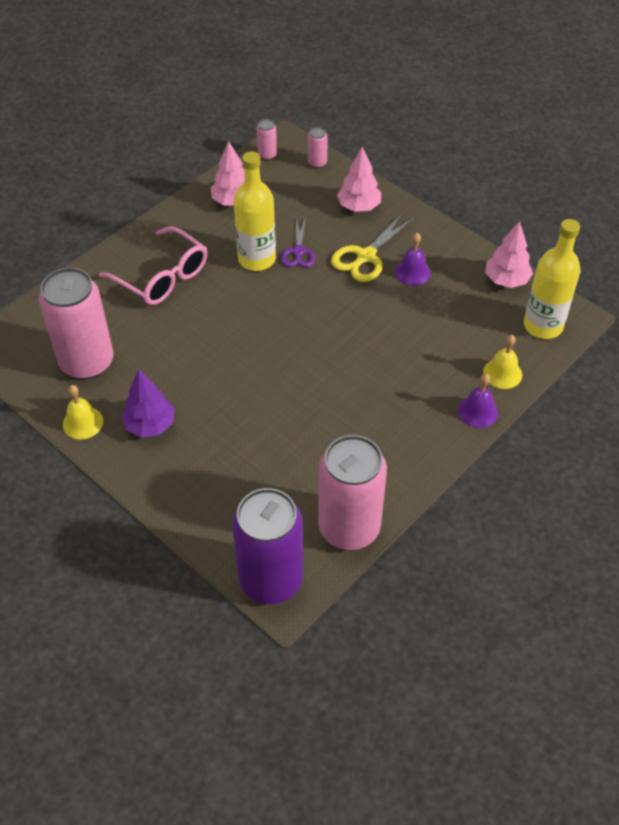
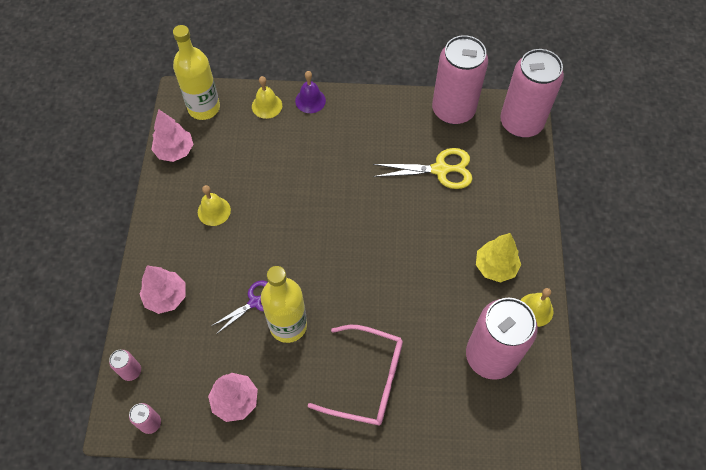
camera: 130 degrees left, 10 degrees up
(150, 425) = (495, 267): purple tree -> yellow tree
(162, 276) = (366, 380): pink glasses -> pink glasses turned 105 degrees clockwise
(270, 579) = (521, 123): purple can -> pink can
(366, 256) = (221, 252): yellow scissors -> yellow scissors (440, 170)
(412, 272) = (214, 211): purple bell -> yellow bell

